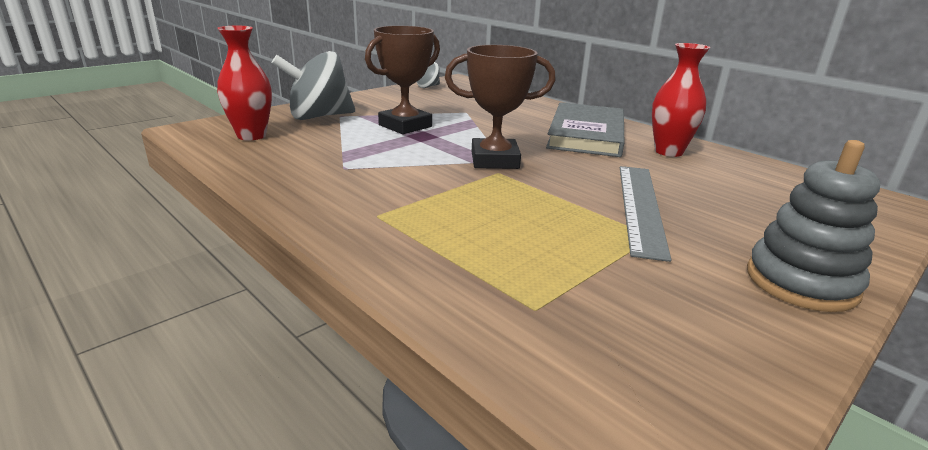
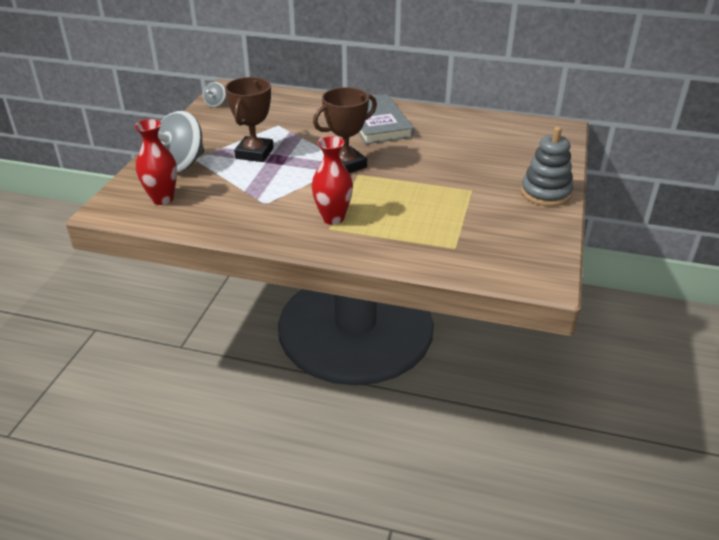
camera: 30 degrees left, 10 degrees up
(641, 207) = (452, 173): grey ruler -> none
(668, 151) = (435, 123): red vase -> red vase (333, 218)

